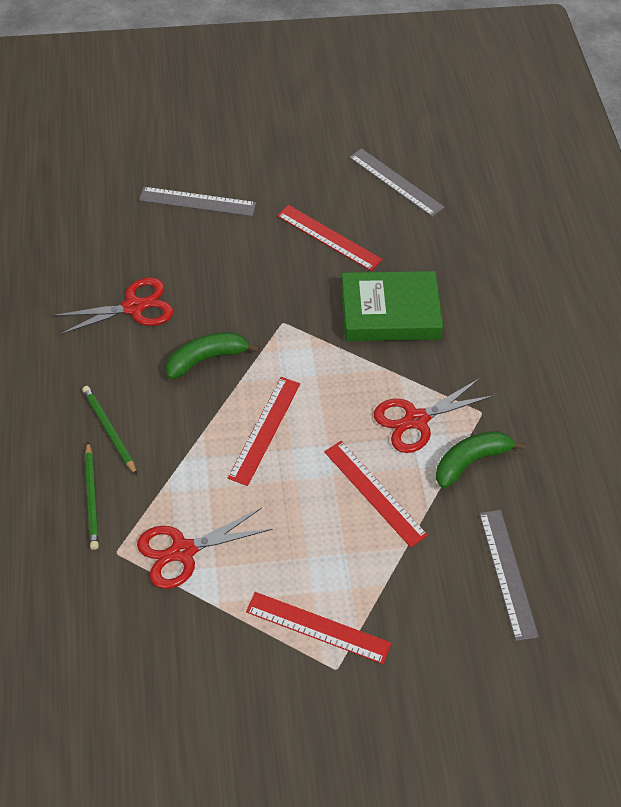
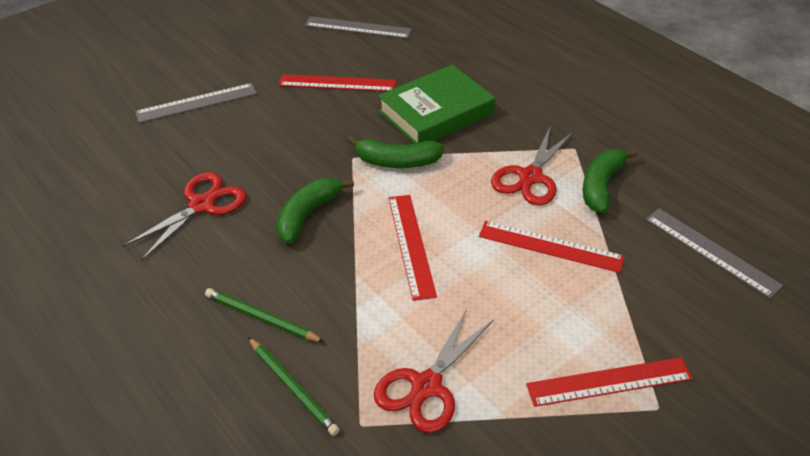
camera: 30 degrees left, 10 degrees down
(316, 345) = (397, 161): none -> green banana

